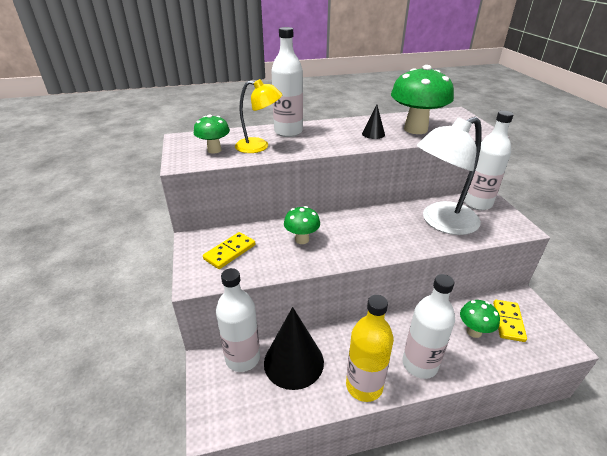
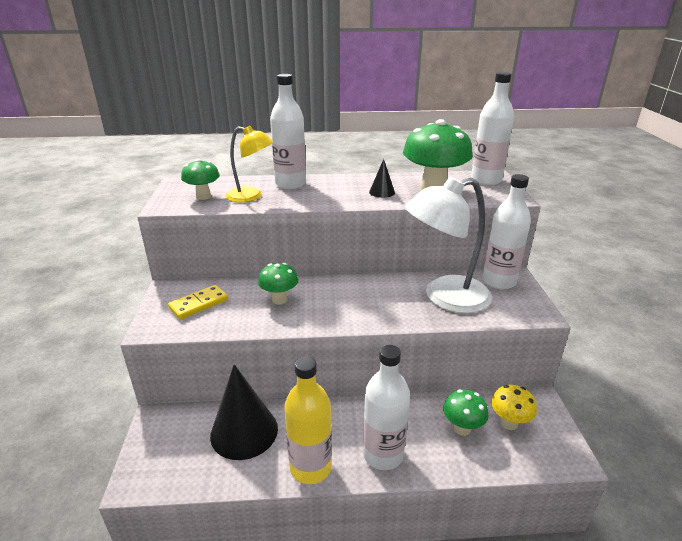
camera: 10 degrees right, 5 degrees down
(242, 358) = (192, 420): white bottle -> white bottle (486, 180)
(508, 321) = (509, 423): yellow domino -> yellow mushroom

